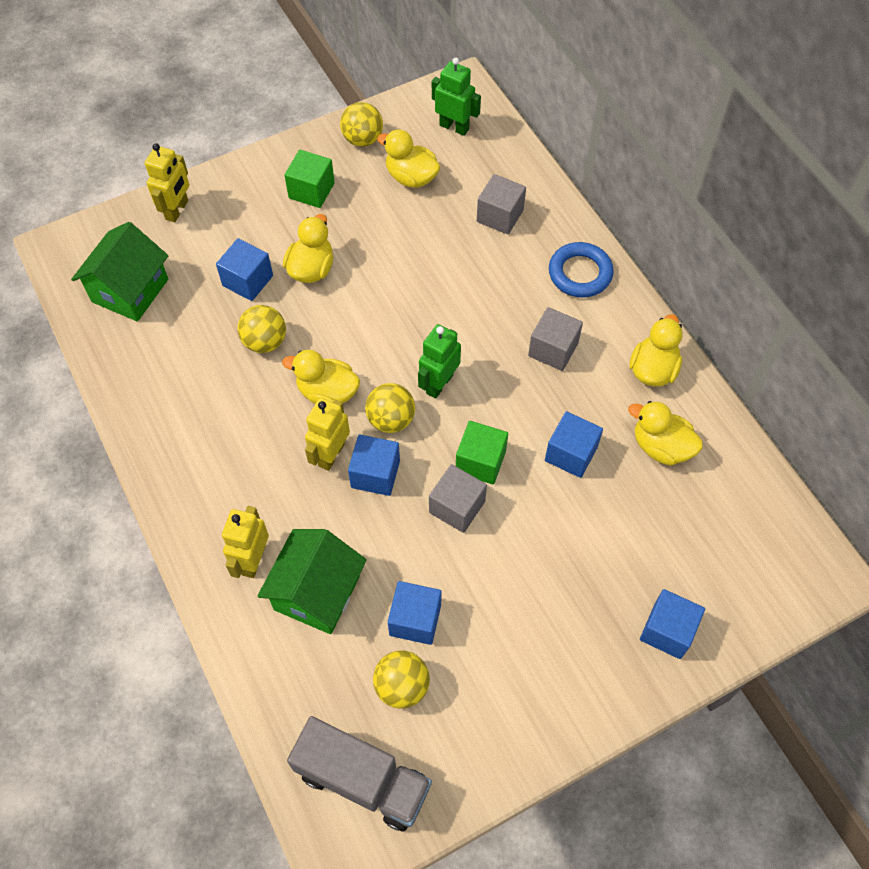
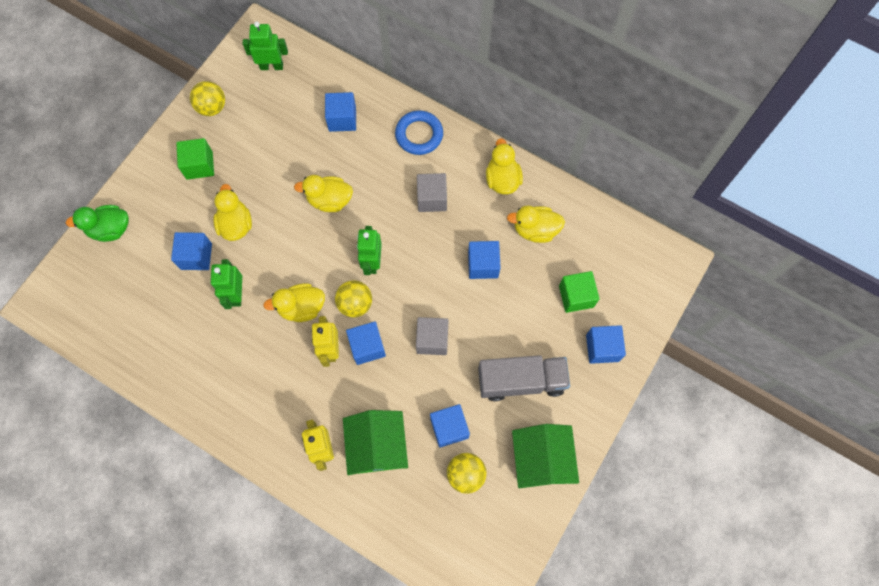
camera: 30 degrees left, 10 degrees up
(130, 290) = (115, 307): green house -> green house (541, 459)
(177, 210) = (110, 229): yellow robot -> green duck
(265, 342) = (236, 294): yellow ball -> green robot
(362, 780) = (476, 545): grey truck -> grey truck (521, 381)
(411, 177) = (264, 120): yellow duck -> yellow duck (329, 200)
(480, 461) = (429, 301): green cube -> green cube (576, 296)
(500, 216) = (342, 119): grey cube -> blue cube

